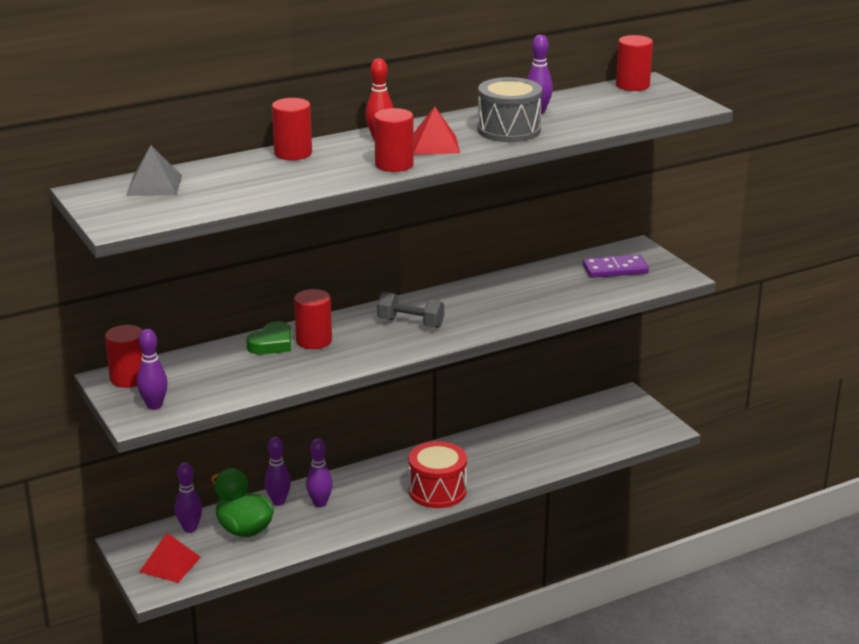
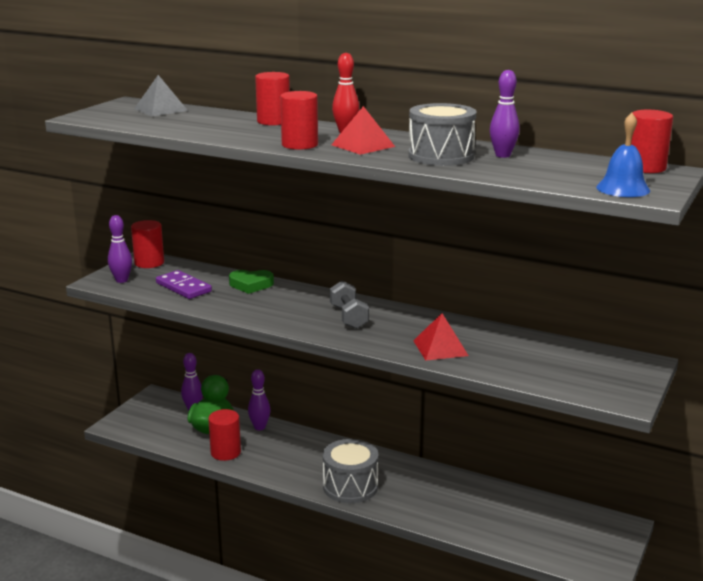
camera: 55 degrees right, 5 degrees down
(170, 564) = (146, 419): red pyramid -> red pyramid (440, 348)
(314, 341) = (273, 295): red cylinder -> red cylinder (225, 452)
(320, 503) = (276, 444): purple bowling pin -> none
(437, 491) = (350, 486): red drum -> grey drum
(615, 269) = (582, 366): purple domino -> purple domino (183, 287)
(670, 107) = (623, 189): none -> blue bell

